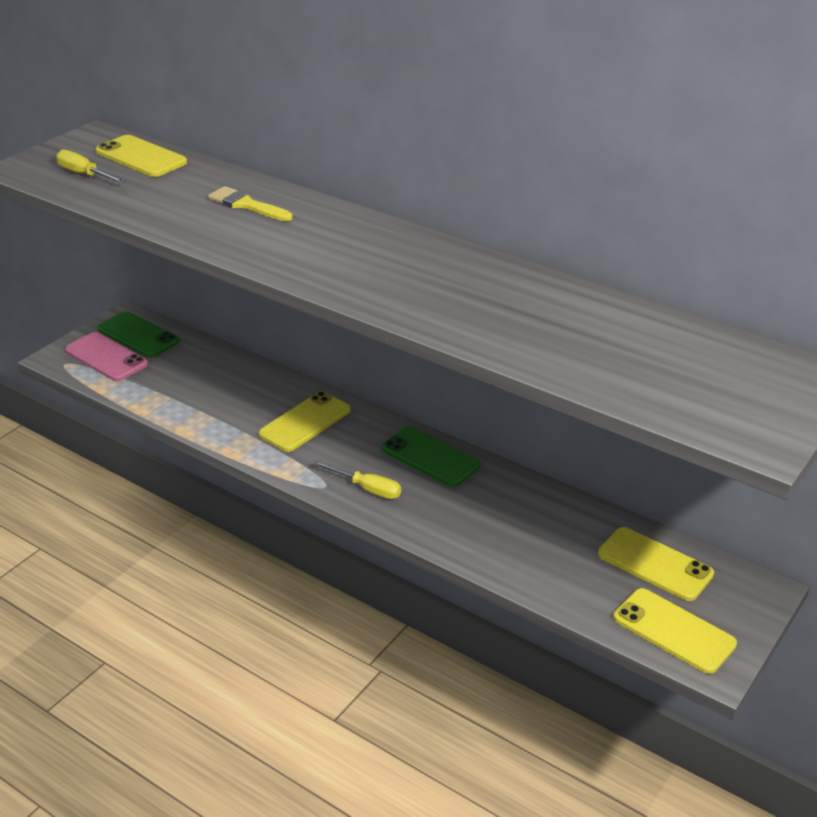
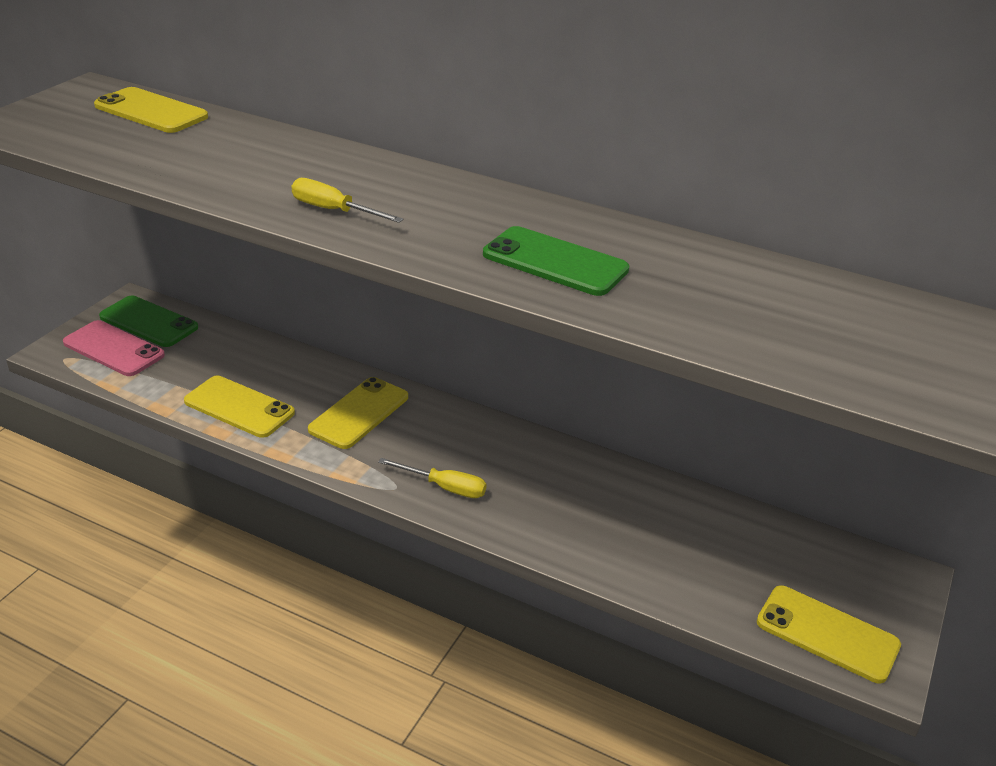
camera: 10 degrees left, 0 degrees up
(84, 174) = (84, 131): yellow screwdriver -> yellow screwdriver (334, 210)
(246, 205) = (289, 162): yellow brush -> none
(430, 457) = (509, 446): green phone -> green phone (555, 262)
(655, 564) = (785, 555): yellow phone -> yellow phone (239, 407)

